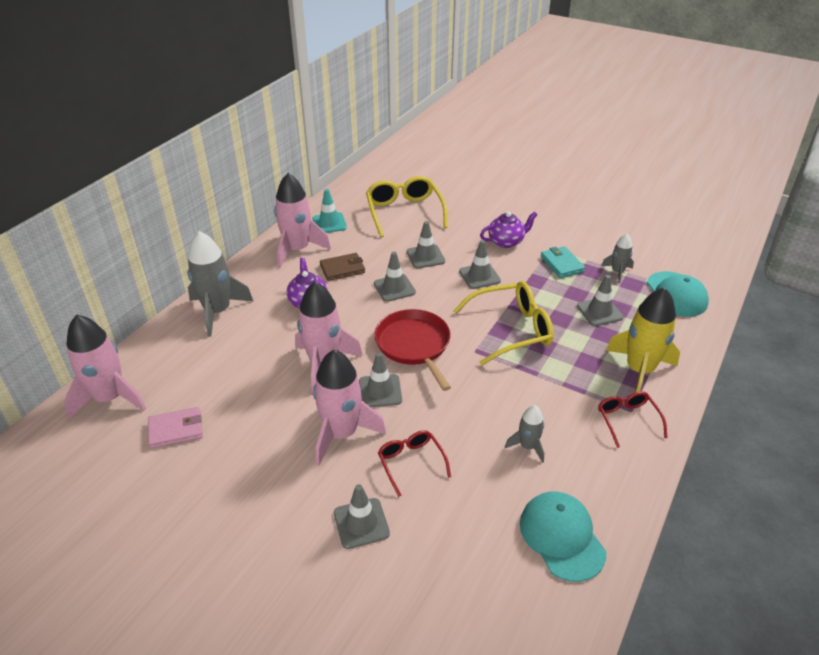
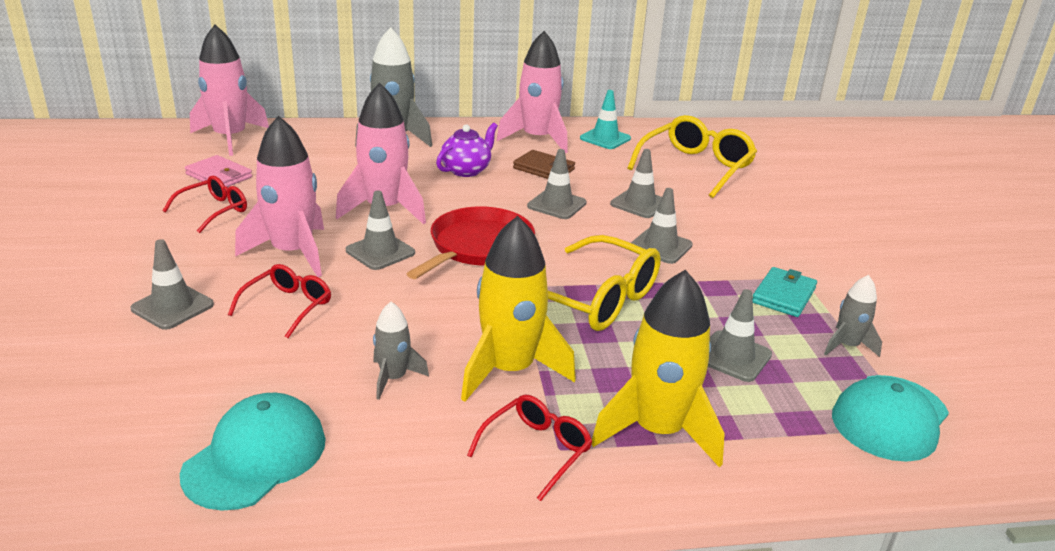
camera: 50 degrees right, 10 degrees down
(235, 453) = (214, 211): none -> red glasses
(506, 242) = (757, 243): purple teapot -> none
(553, 396) = (509, 370): none -> yellow rocket

